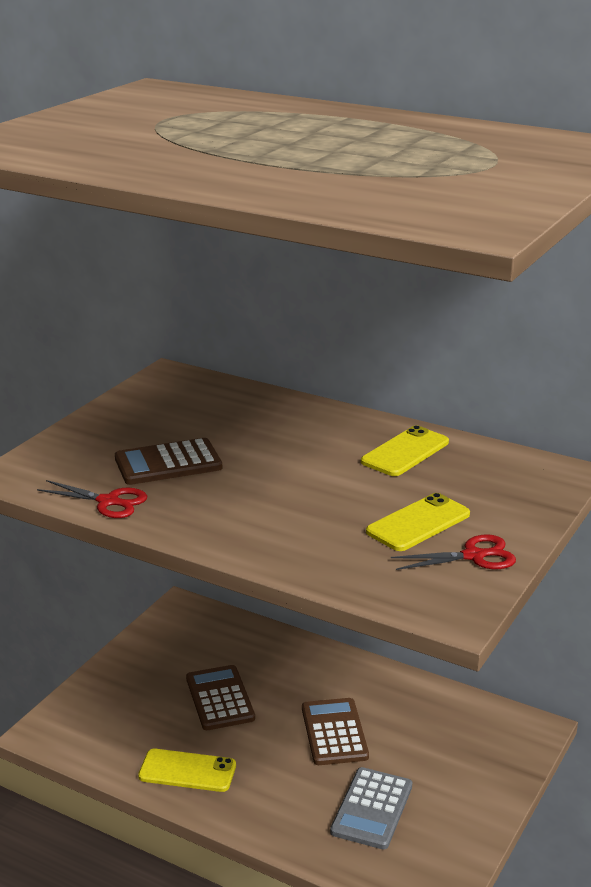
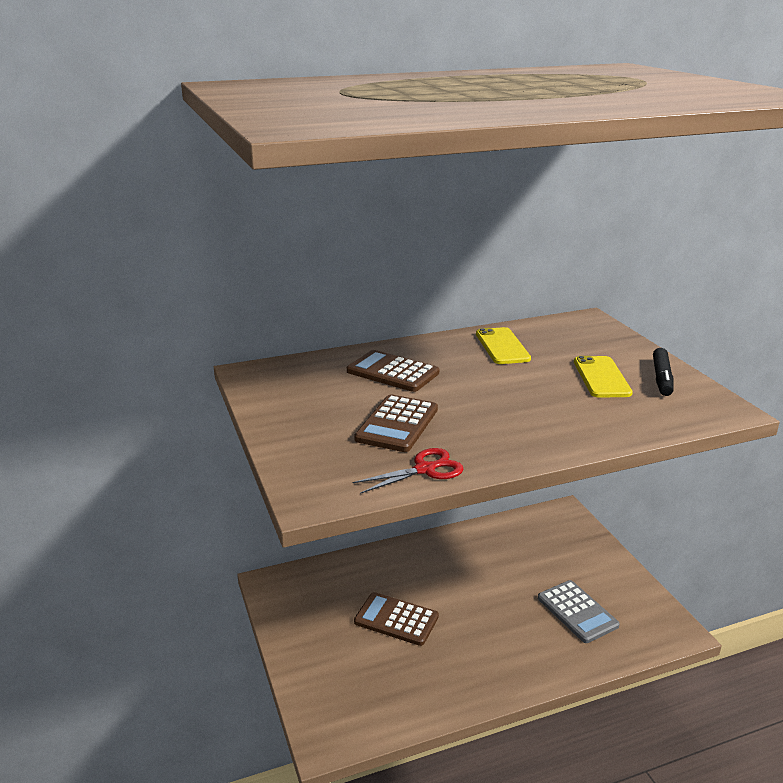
camera: 50 degrees left, 0 degrees up
(187, 771) = (458, 678): yellow phone -> none
(334, 732) = (488, 587): brown calculator -> brown calculator (392, 372)
(473, 556) = (662, 378): red scissors -> black marker

